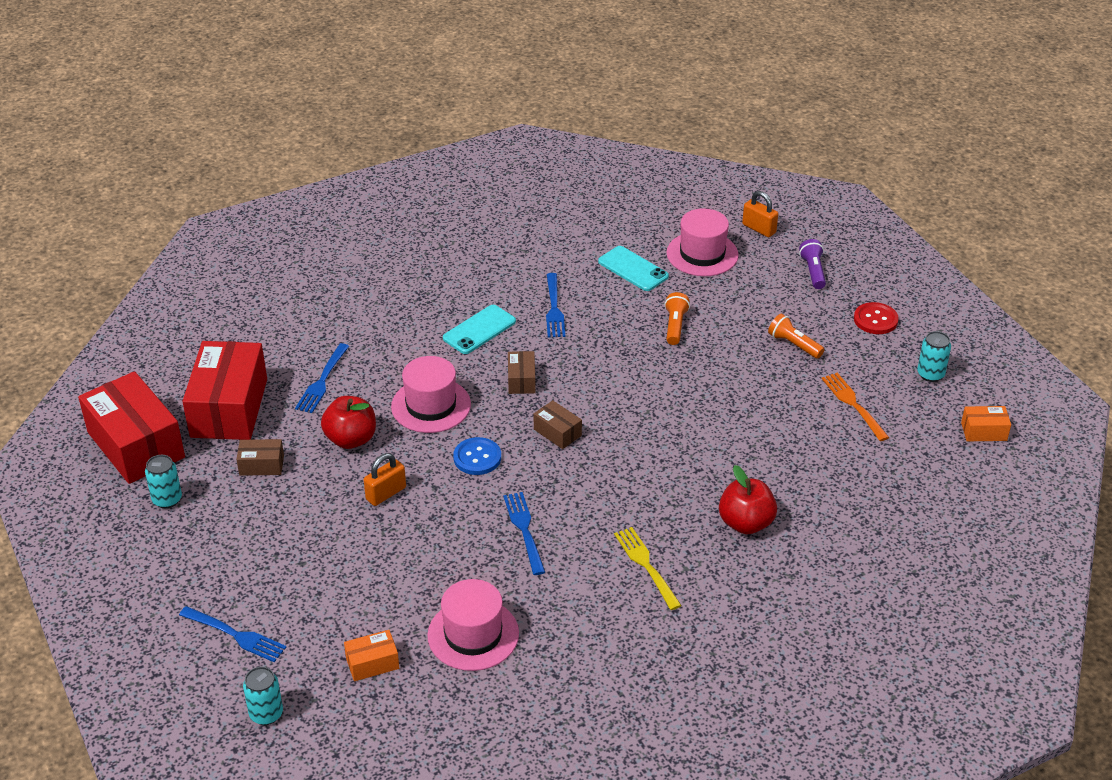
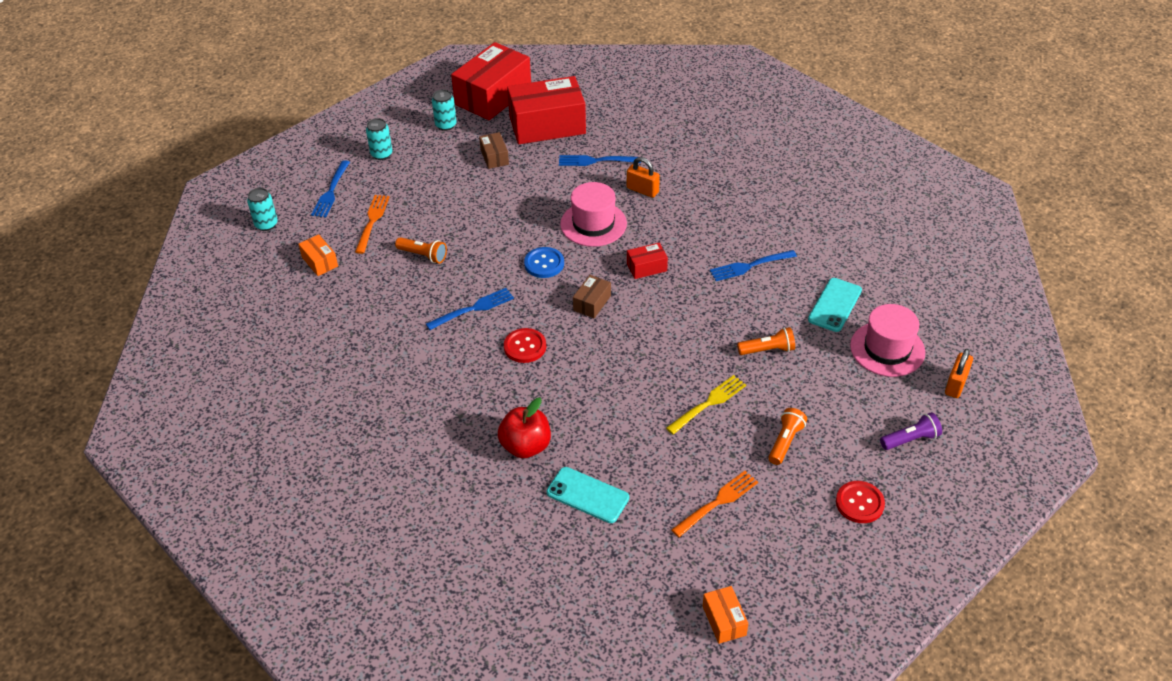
camera: 75 degrees right, 5 degrees up
(322, 600) = (372, 222): none -> orange fork
(351, 439) = (538, 192): red apple -> none
(386, 493) = (487, 225): orange padlock -> orange padlock (642, 190)
(411, 560) = (423, 255): none -> orange flashlight
(473, 634) = (358, 306): pink hat -> none
(479, 330) = (698, 228): turquoise phone -> turquoise phone (587, 495)
(521, 380) = (646, 267): brown box -> red box
(602, 497) = (525, 347): none -> red button
(646, 566) = (455, 390): yellow fork -> yellow fork (708, 404)
(930, 374) = (794, 562): turquoise can -> turquoise can (381, 154)

